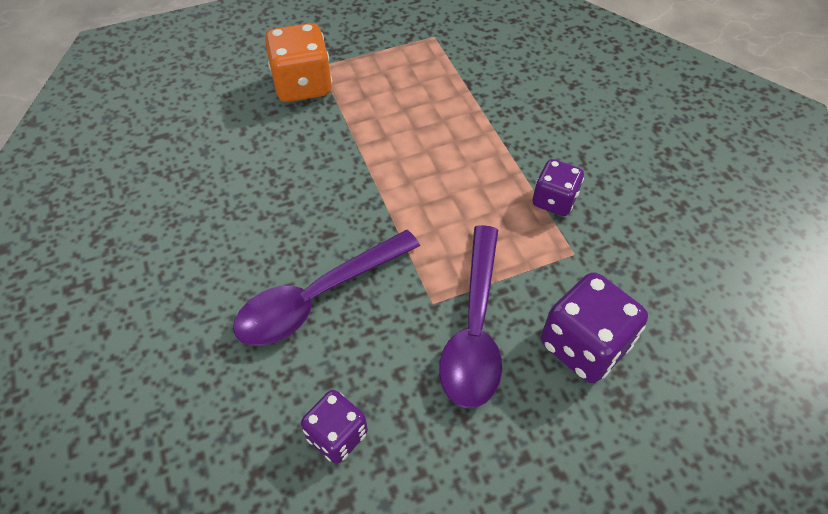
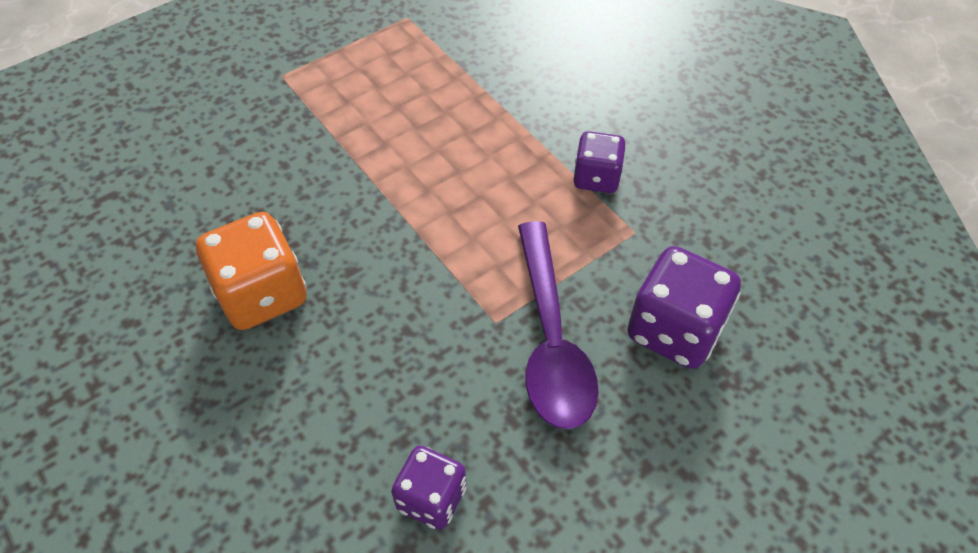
camera: 15 degrees left, 0 degrees up
(302, 85) = (267, 102): orange dice -> orange dice (262, 294)
(318, 297) = (361, 346): purple spoon -> none

